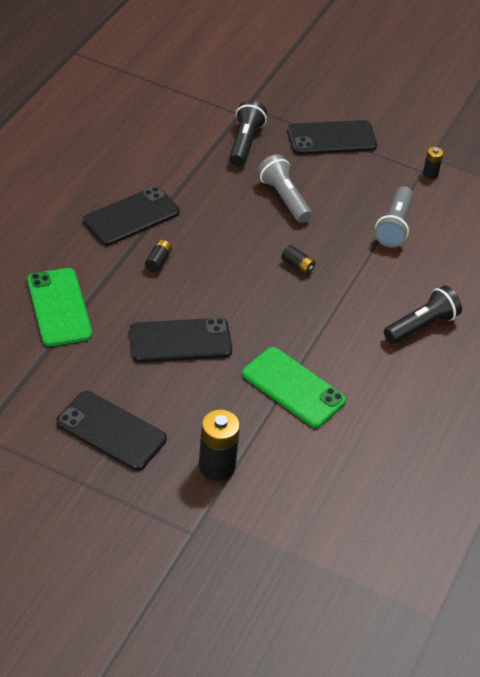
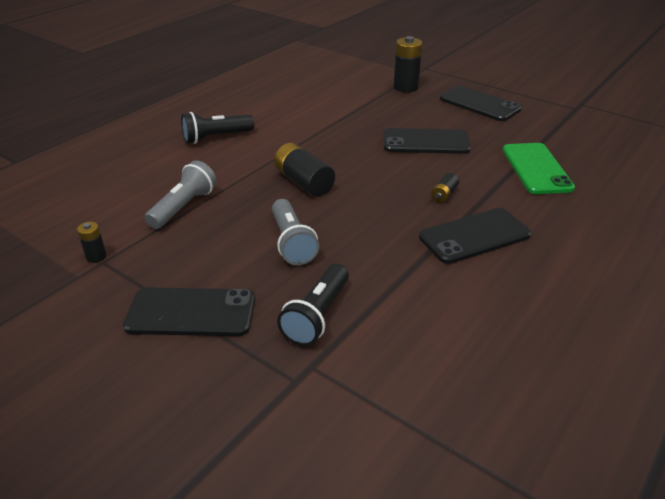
camera: 165 degrees left, 10 degrees down
(293, 387) = (340, 114): green phone -> none
(297, 266) = (304, 182): black battery -> black battery, size x1.93

